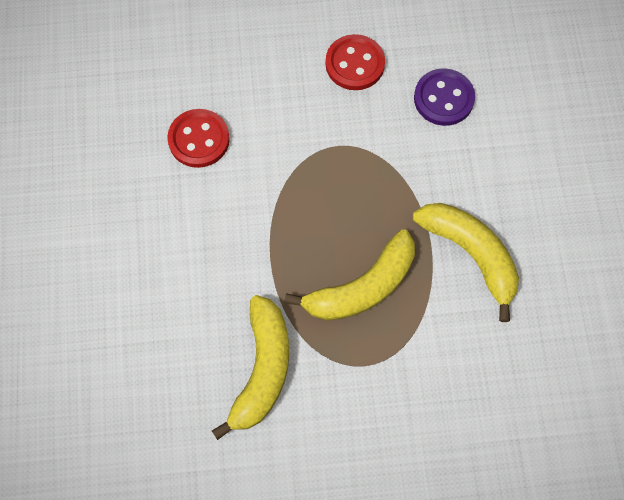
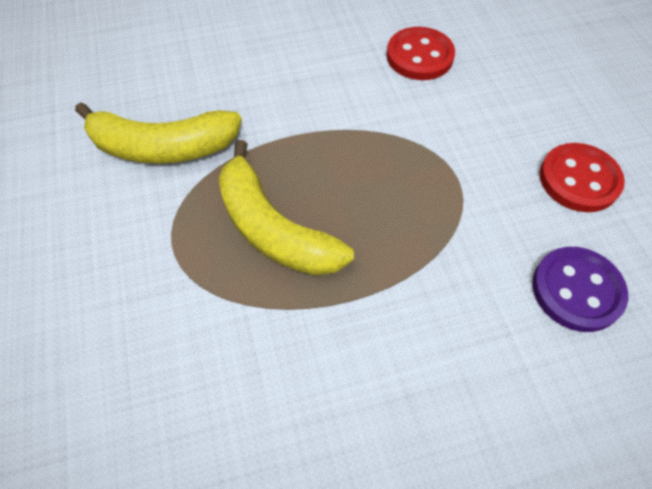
camera: 80 degrees right, 10 degrees down
(471, 254) = (344, 356): yellow banana -> none

